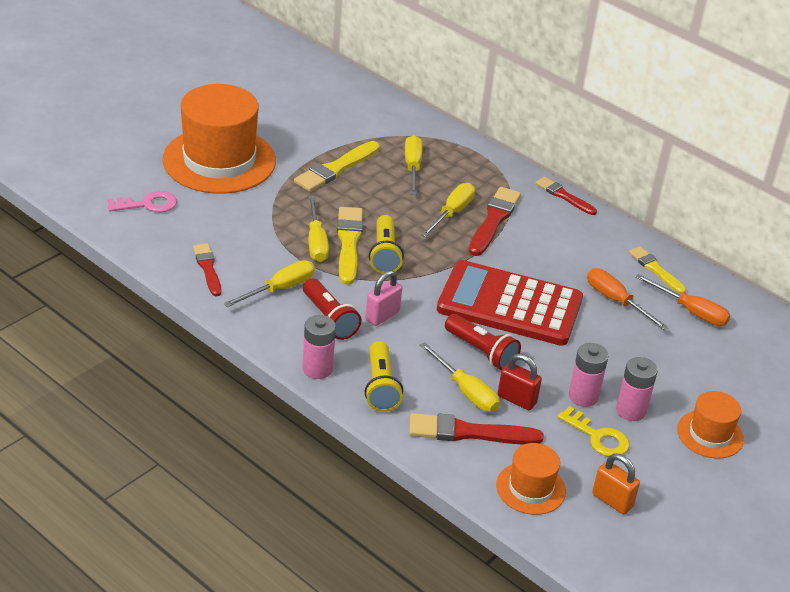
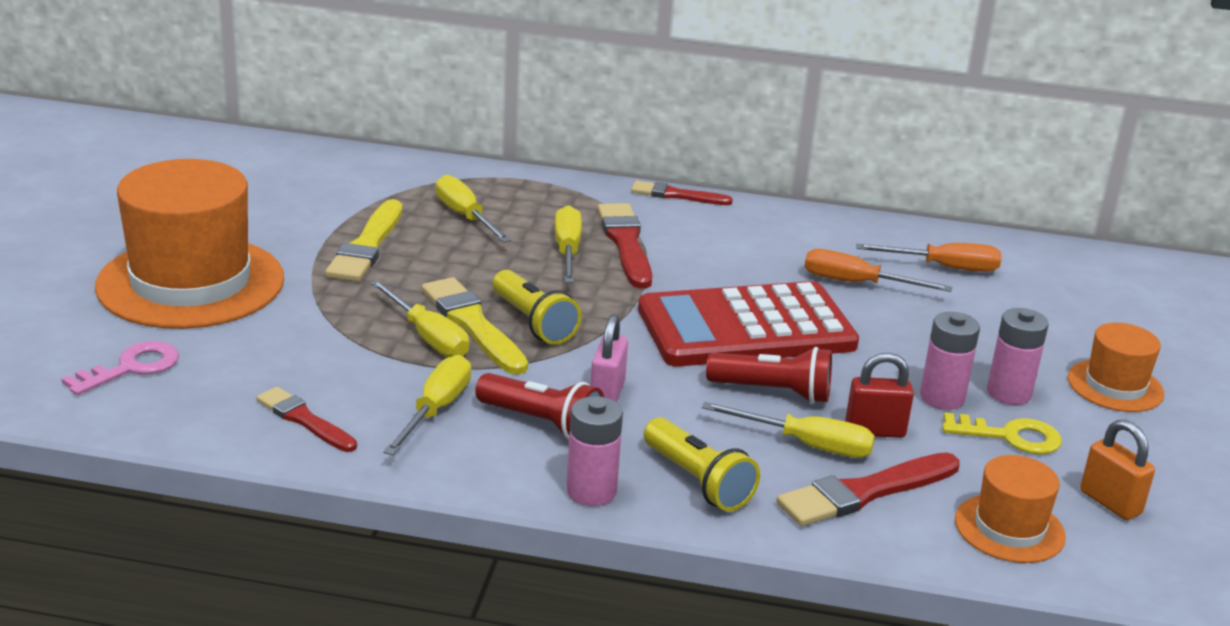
camera: 30 degrees left, 10 degrees down
(612, 501) = (1110, 503): orange padlock -> orange padlock turned 45 degrees clockwise
(655, 270) = (859, 238): yellow brush -> none

